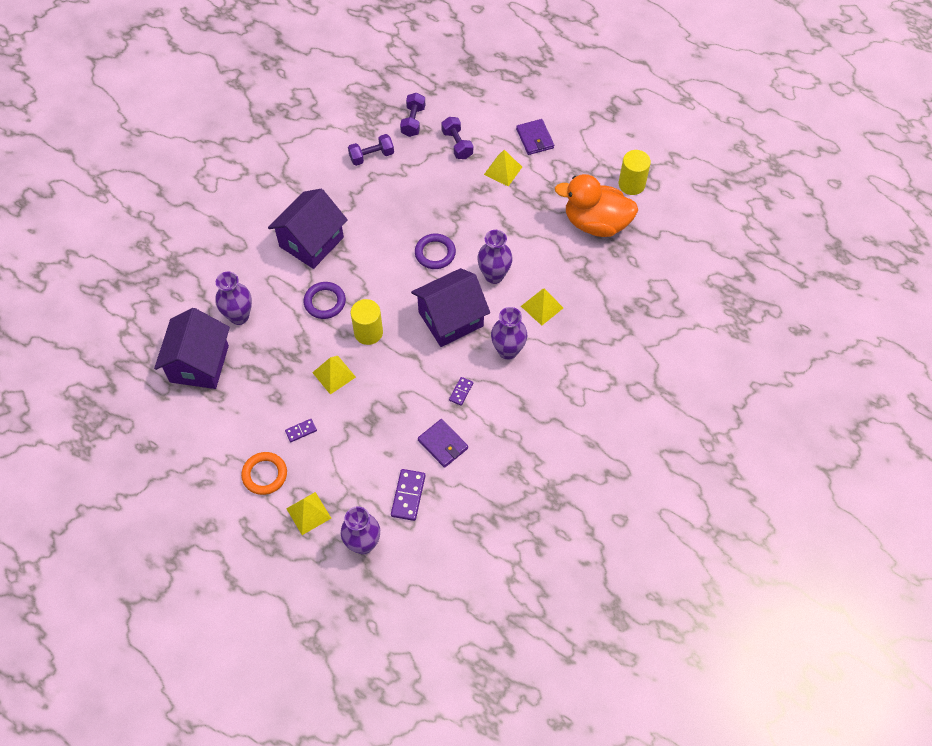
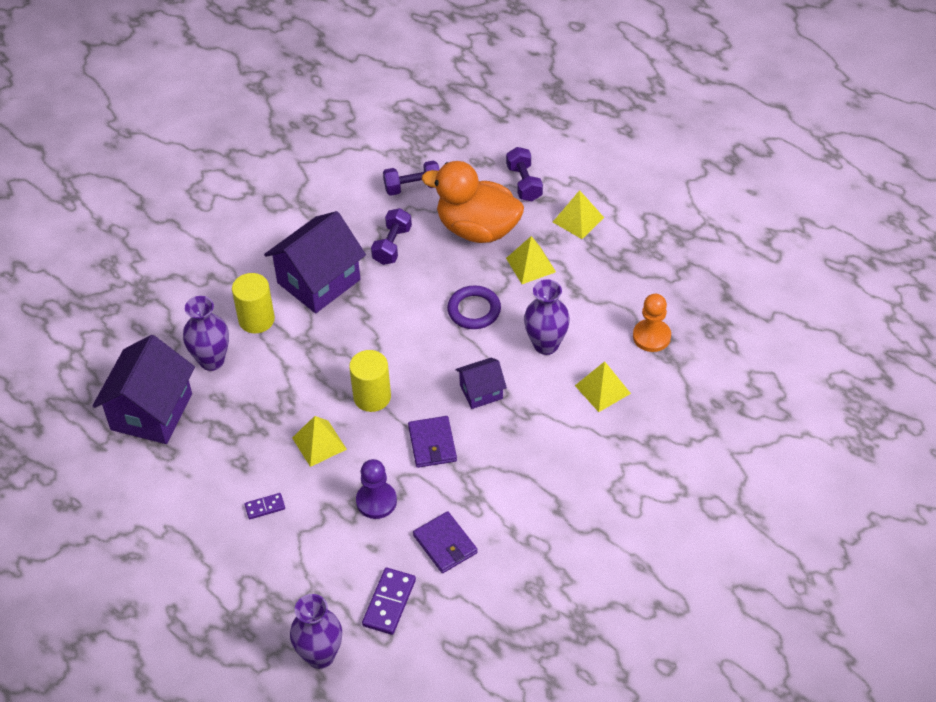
camera: 10 degrees right, 10 degrees down
(264, 474) = (209, 555): orange ring -> none
(308, 513) = (256, 609): yellow pyramid -> yellow pyramid (530, 265)
(325, 302) = (323, 355): purple ring -> none
(385, 416) = (376, 501): none -> purple pawn
(413, 121) = (472, 151): purple dumbbell -> purple dumbbell (392, 245)
(451, 319) = (481, 392): purple house -> purple house, size x0.53
(461, 392) = (479, 482): purple domino -> none
(508, 351) = (549, 438): purple vase -> none
(535, 138) = (625, 185): purple wallet -> purple wallet (432, 444)
(572, 260) = (651, 337): none -> orange pawn
(596, 223) = (689, 294): orange duck -> orange duck (477, 229)
(631, 184) = (744, 252): yellow cylinder -> yellow cylinder (256, 319)

